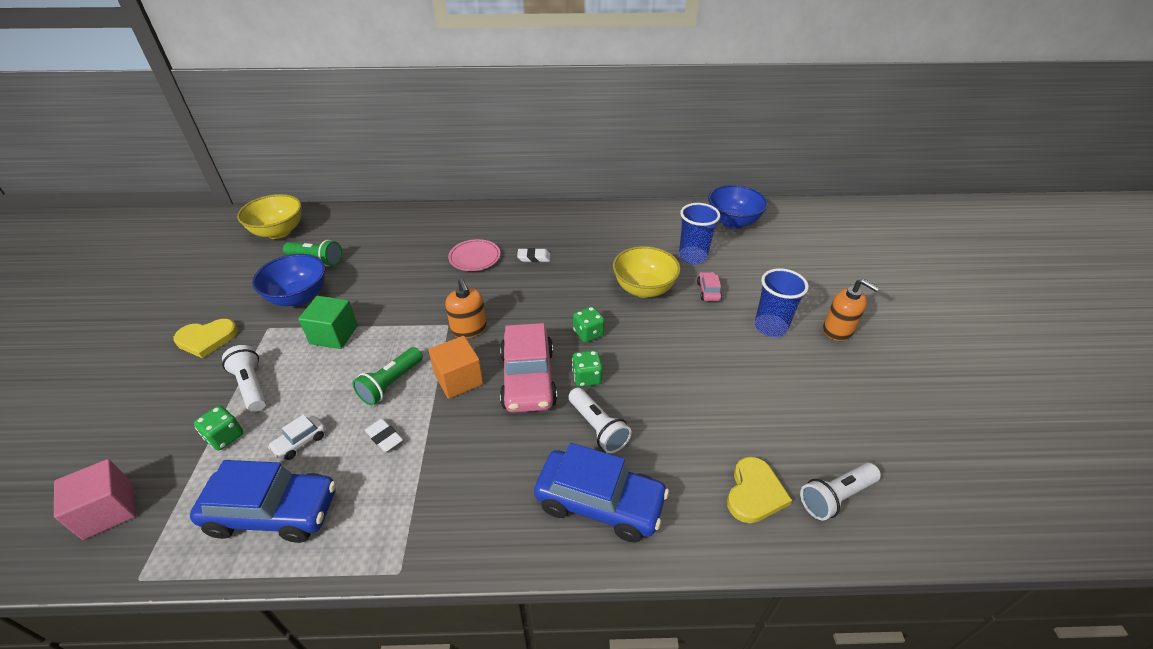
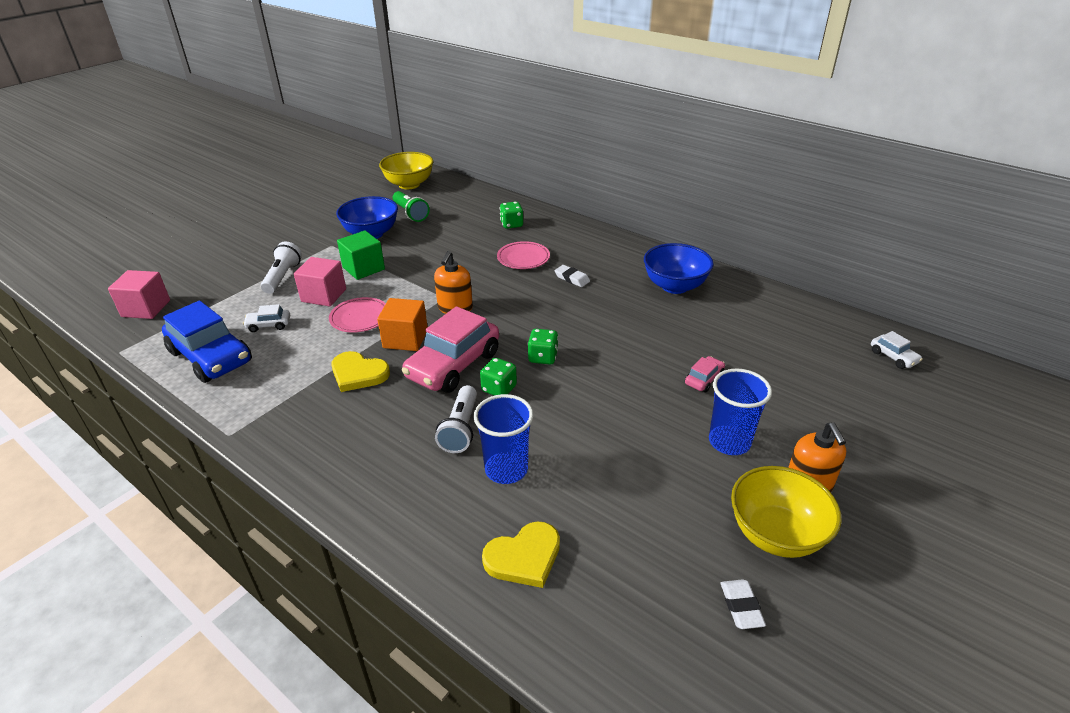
camera: 40 degrees right, 5 degrees down
(207, 339) = (292, 236): yellow heart -> yellow heart (358, 374)
(225, 437) = (237, 300): green dice -> green dice (511, 224)
(324, 381) = (324, 295): none -> pink cube
(384, 437) = (316, 350): white eraser -> white eraser (741, 606)
(391, 383) = (360, 318): green flashlight -> pink plate
(599, 503) = (395, 479): blue car -> none
(644, 289) = (640, 347): yellow bowl -> yellow bowl (776, 534)
(692, 256) = (728, 342): blue cup -> blue cup (506, 469)
(733, 222) = (820, 331): blue bowl -> blue bowl (674, 286)
(786, 220) = (893, 357): none -> white car
(835, 497) = (595, 613): white flashlight -> none

